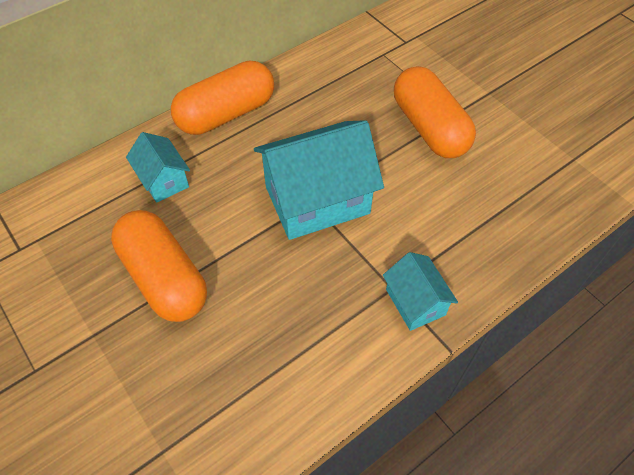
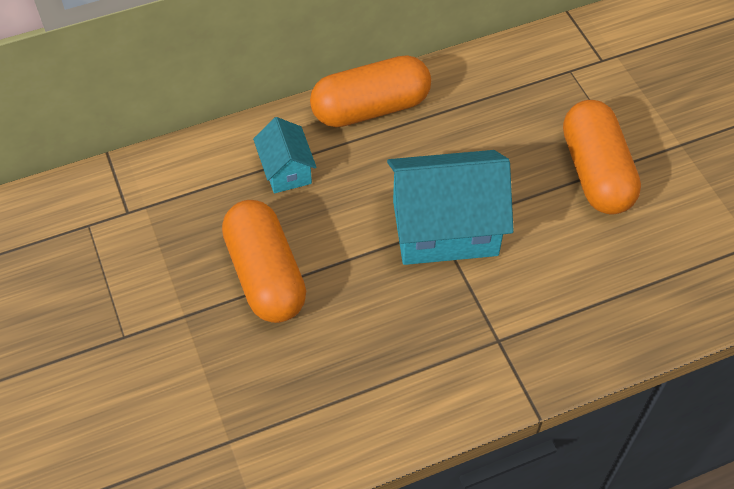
camera: 15 degrees right, 0 degrees up
(415, 302) = (518, 361): turquoise house -> none

